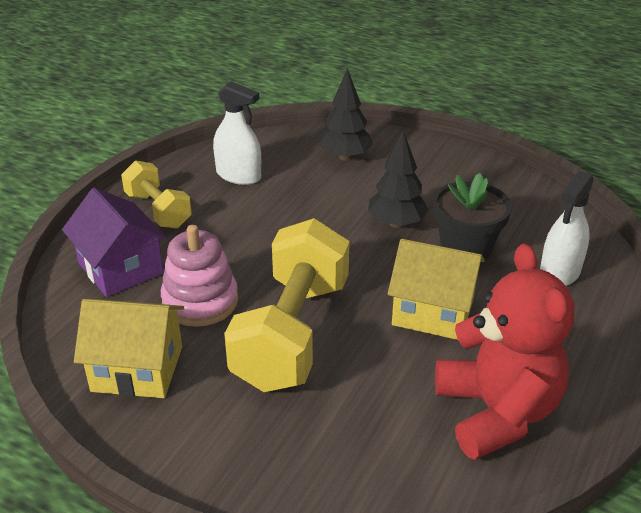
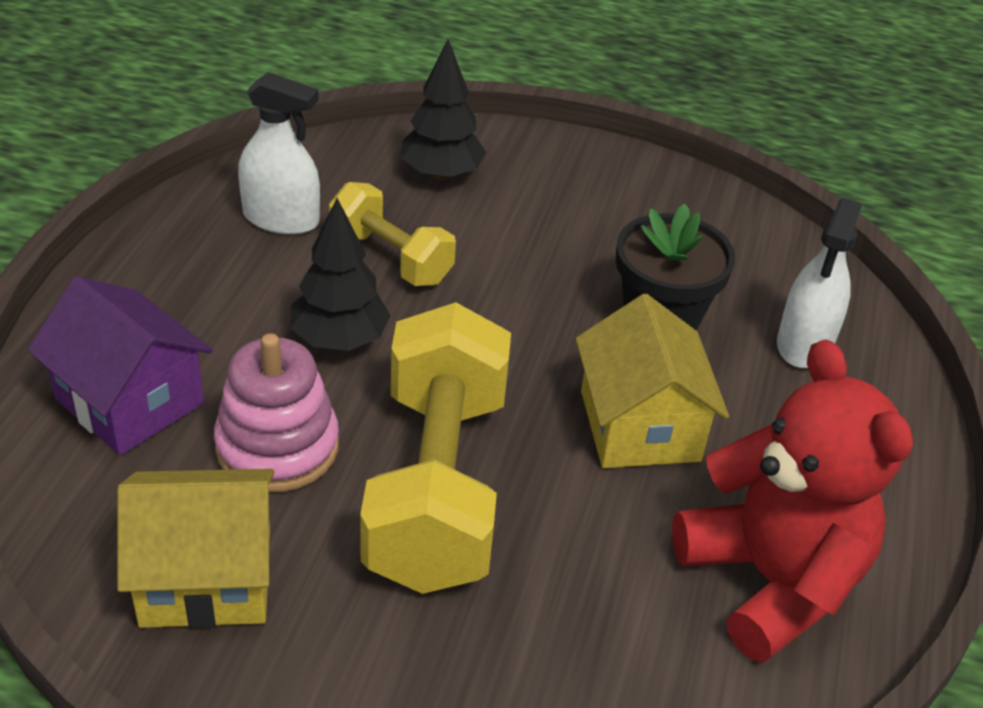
camera: 15 degrees left, 5 degrees up
(158, 210) = (165, 291): yellow dumbbell -> yellow dumbbell (391, 258)
(396, 223) = (548, 283): black tree -> black tree (339, 340)
(433, 311) = (639, 425): yellow house -> yellow house turned 75 degrees clockwise

